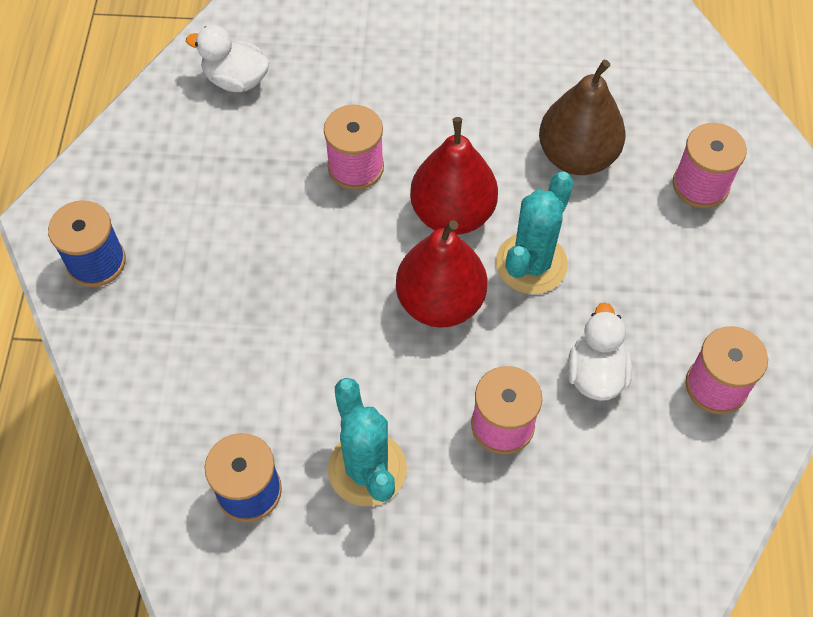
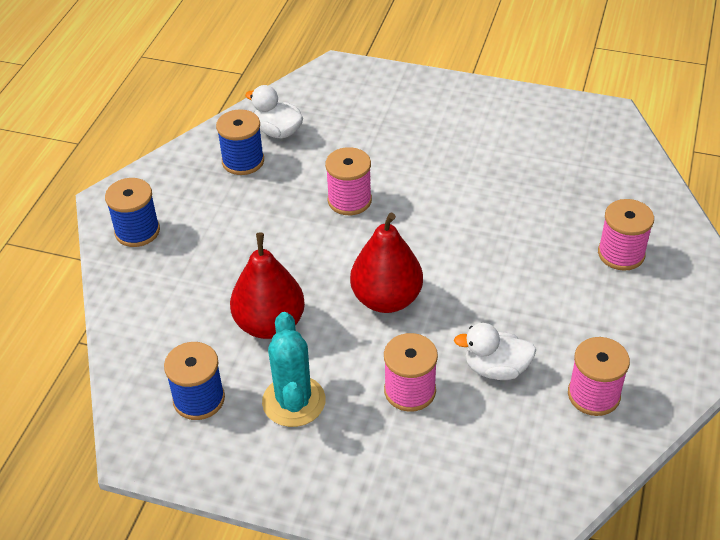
camera: 15 degrees right, 15 degrees down
(203, 132) = (243, 161): none -> blue spool
(452, 213) = (414, 242): red pear -> red pear (270, 324)
(531, 263) = (466, 285): turquoise cactus -> none
(577, 156) = (525, 219): brown pear -> none
(595, 373) = (496, 369): white duck -> white duck turned 105 degrees counterclockwise

